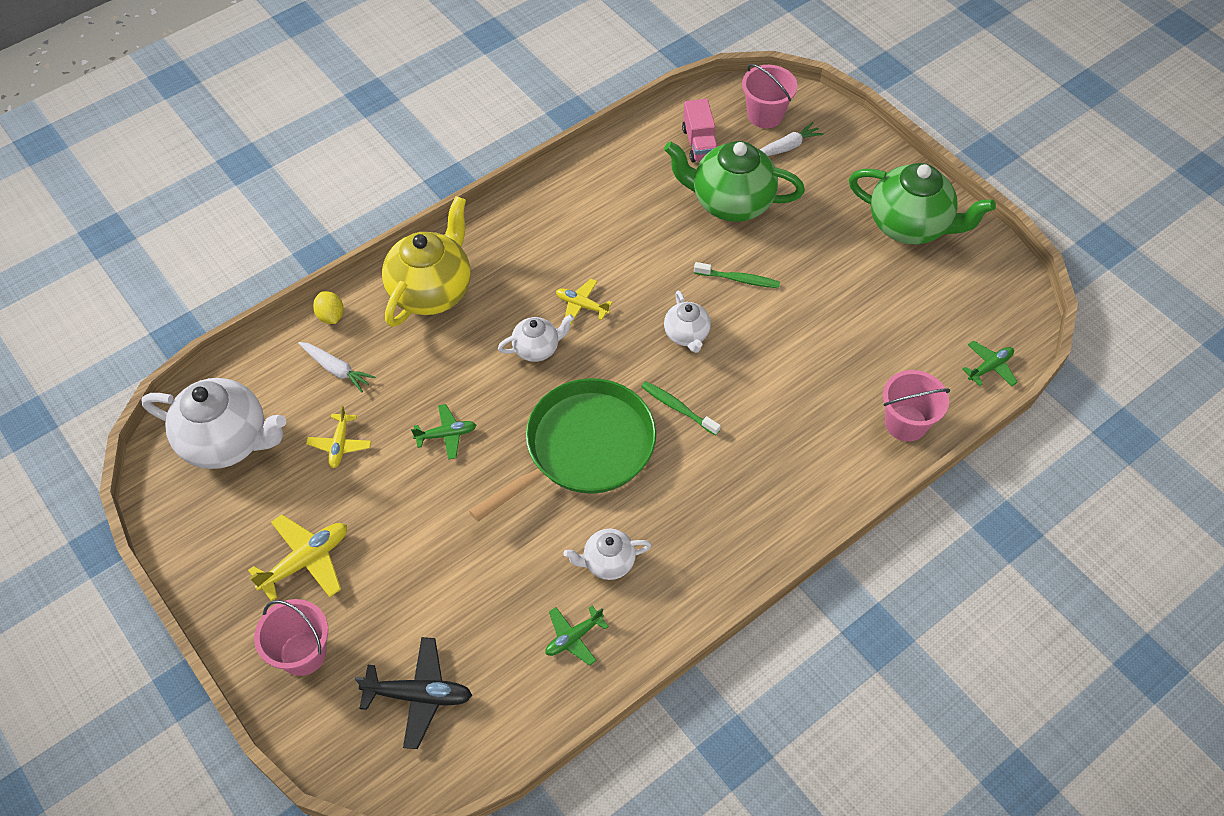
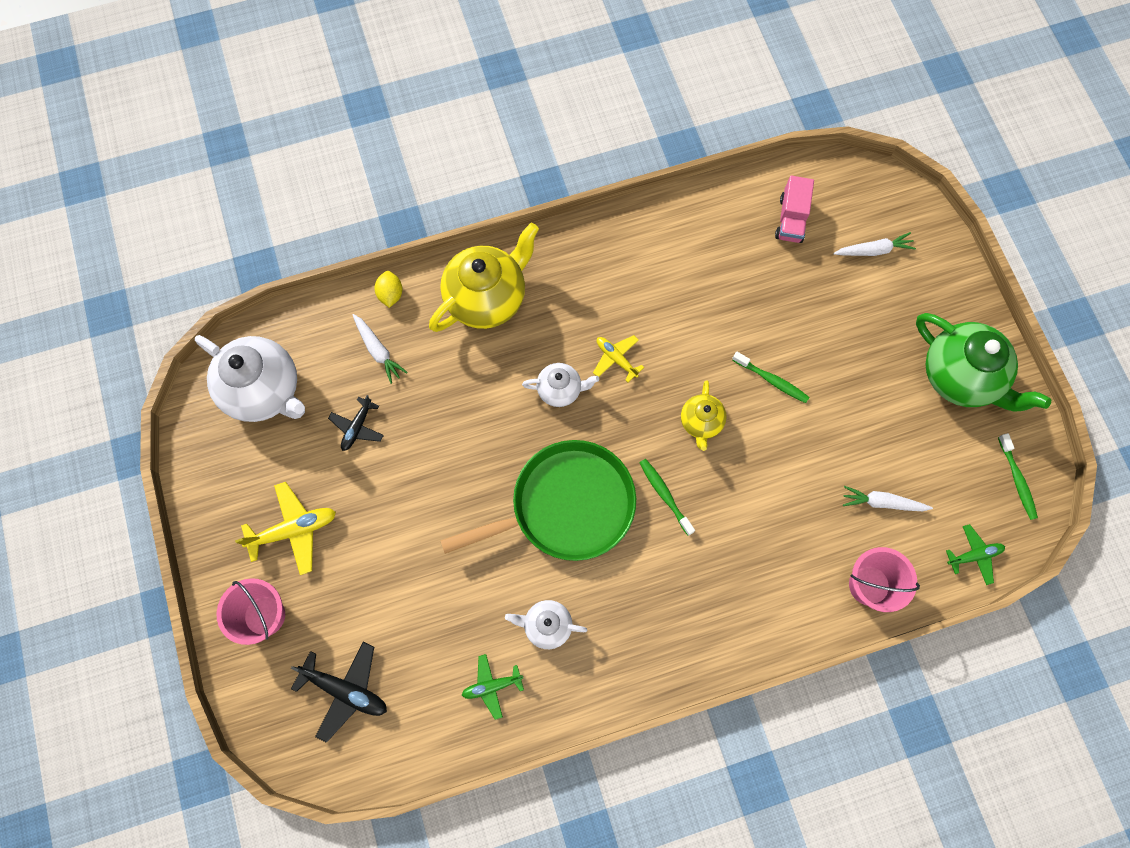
camera: 20 degrees right, 15 degrees up
(340, 444) = (357, 427): yellow plane -> black plane
(446, 435) = (451, 450): green plane -> none
(686, 335) = (701, 422): white teapot -> yellow teapot
(730, 202) = (796, 294): green teapot -> none
(765, 115) = (867, 207): pink bucket -> none
(886, 349) = (882, 502): none -> white carrot
(999, 293) = (1017, 480): none -> green toothbrush

